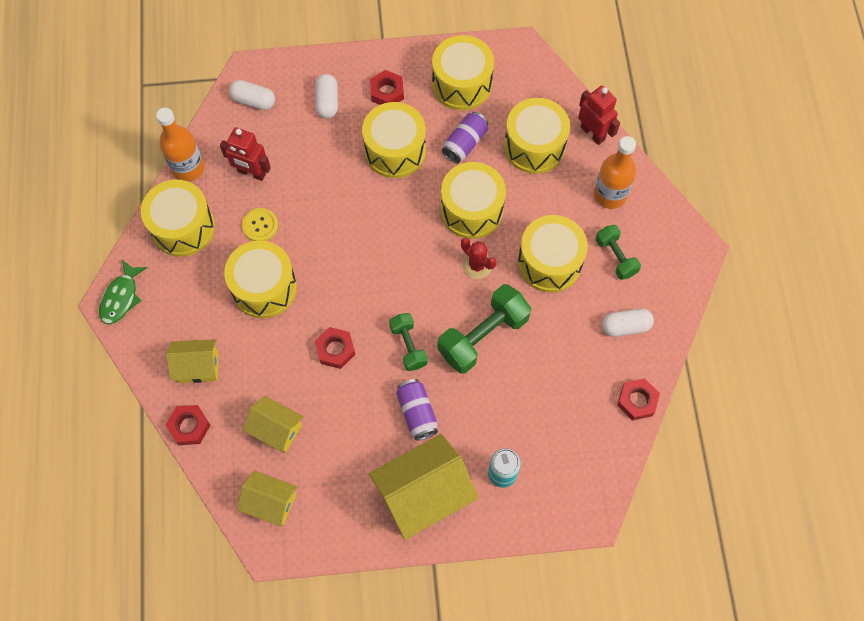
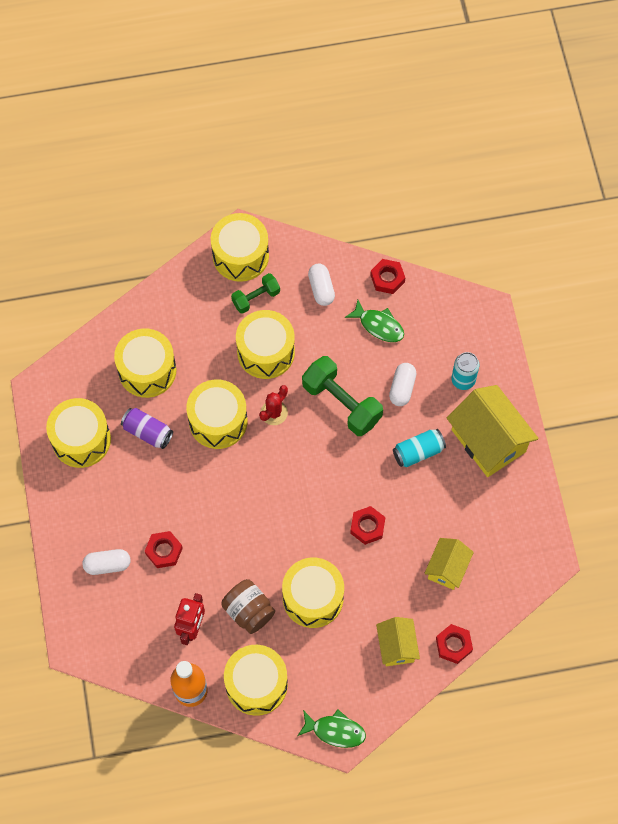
camera: 95 degrees left, 0 degrees up
(253, 101) = (109, 637): white capsule -> white capsule (402, 388)
(260, 225) = (249, 611): yellow button -> brown jar
(270, 502) = (512, 564): yellow house -> none
(387, 92) = (93, 509): red nut -> red nut (164, 551)
(395, 150) = (159, 495): yellow drum -> yellow drum (240, 256)
(408, 346) = (357, 464): green dumbbell -> none
(417, 413) = (418, 452): purple can -> turquoise can
(577, 385) = (379, 325): none -> green fish
(593, 133) = (130, 320): red robot -> none
(610, 195) = (194, 304): orange bottle -> none

